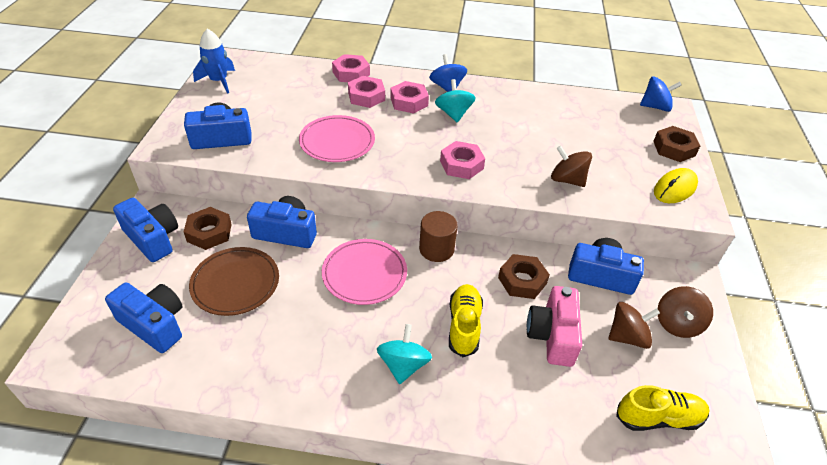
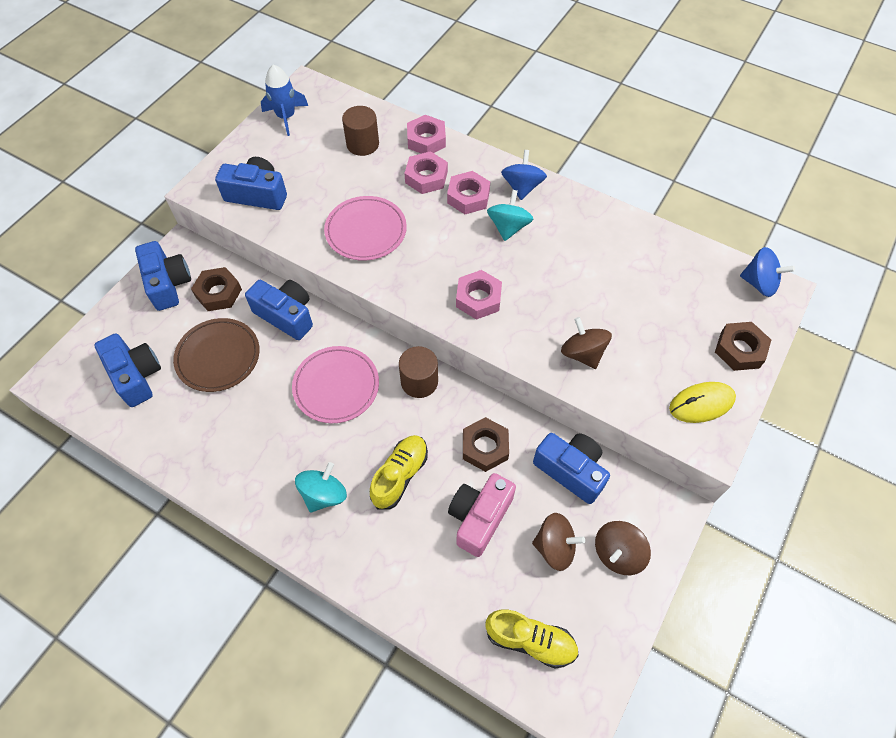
camera: 25 degrees right, 15 degrees up
(298, 86) = (362, 144): none -> brown cylinder

